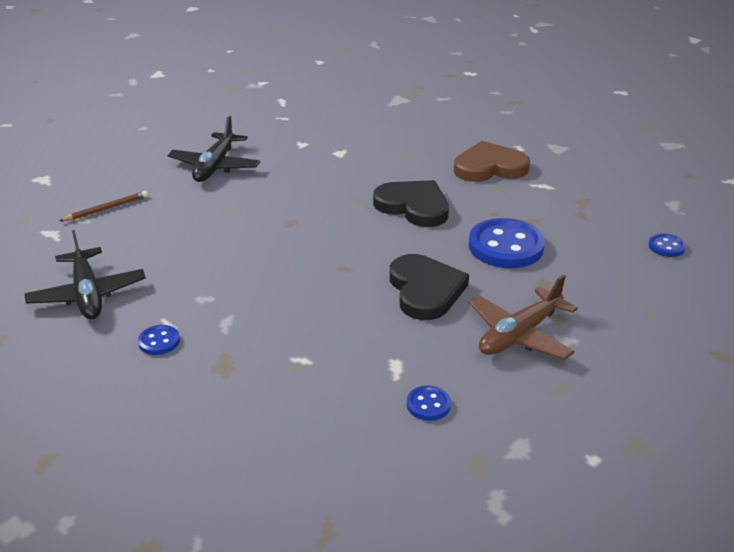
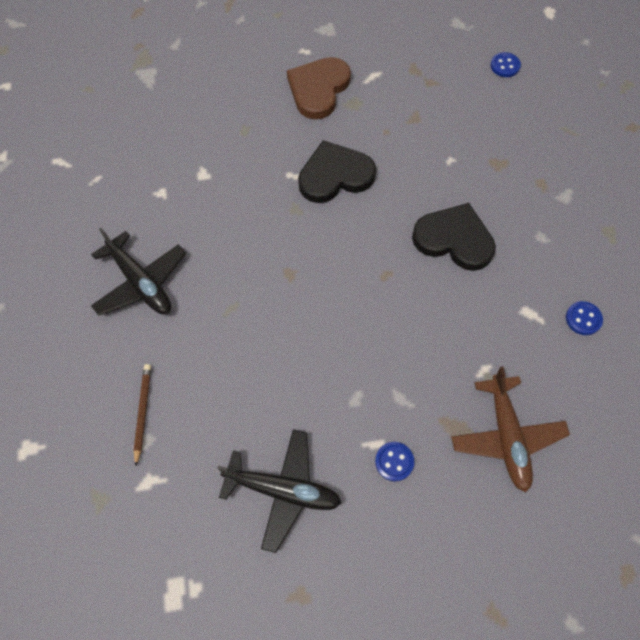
camera: 55 degrees left, 30 degrees up
(506, 246) = (436, 154): blue button -> none
(519, 335) = (544, 217): brown plane -> brown plane (506, 436)

